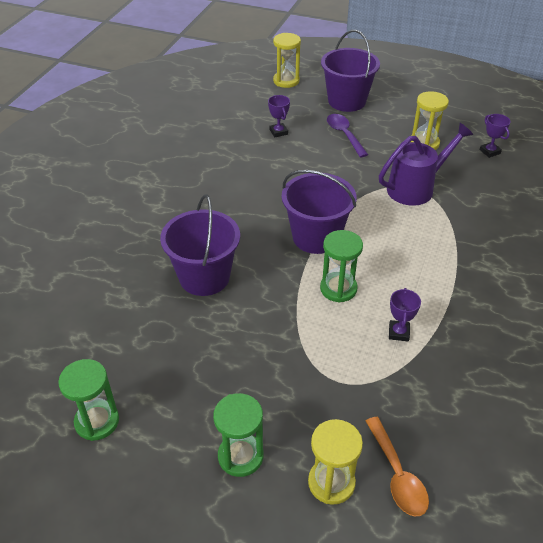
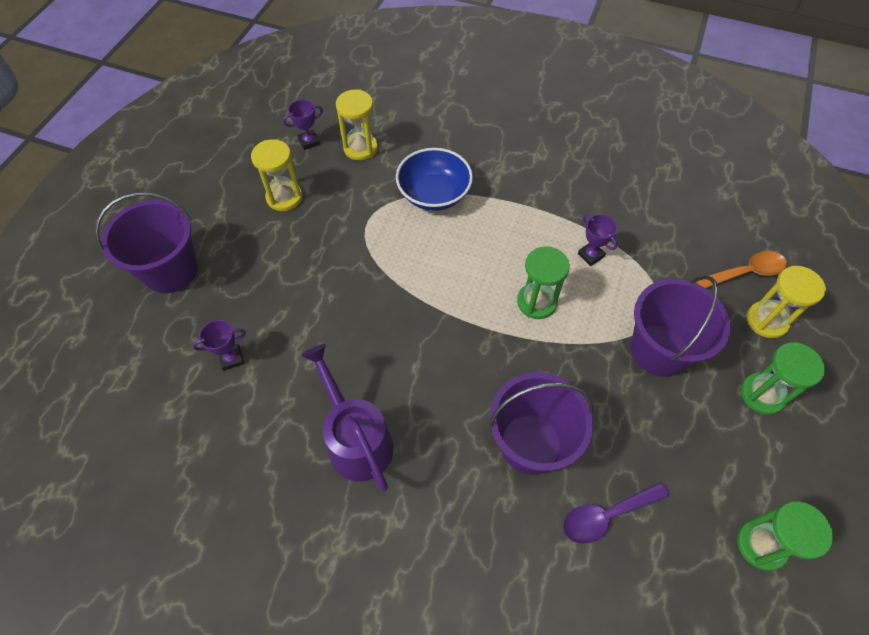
camera: 90 degrees left, 15 degrees up
(286, 81) = (93, 346): yellow hourglass -> yellow hourglass (360, 148)
(316, 237) = (455, 320): purple bucket -> purple bucket (659, 350)
(344, 135) = (252, 278): purple spoon -> purple spoon (606, 515)
(398, 333) = (590, 255): purple trophy -> purple trophy turned 45 degrees clockwise
(416, 188) = (370, 215): purple watering can -> purple watering can (356, 439)
(450, 225) = (434, 194): none -> blue bowl

